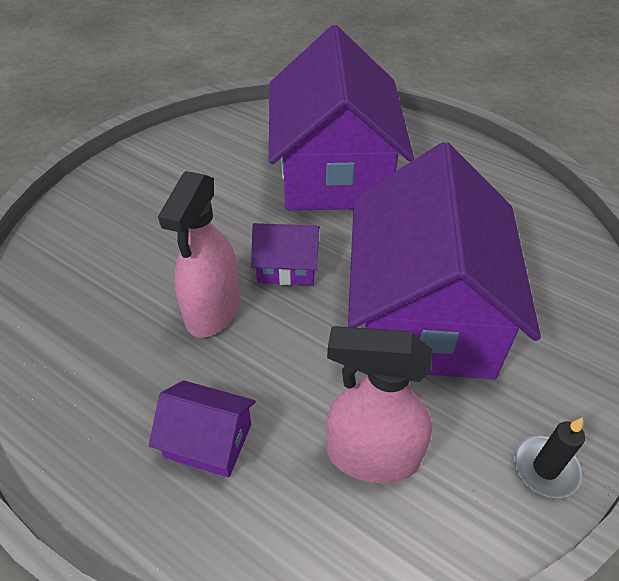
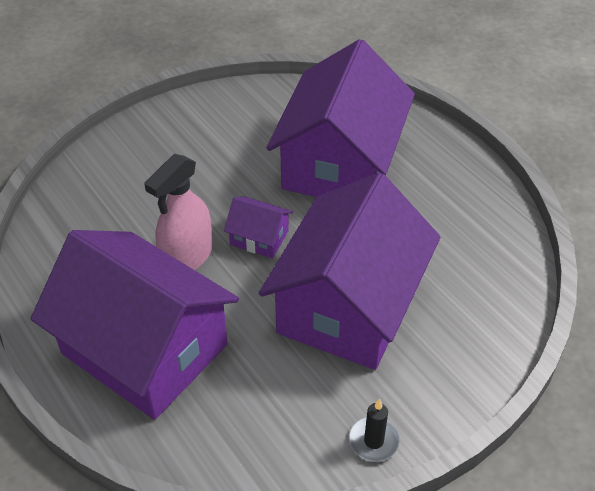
camera: 20 degrees right, 0 degrees up
(208, 440) = (145, 349): purple house -> purple house, size x2.45
(372, 455) = (253, 393): pink spray bottle -> none

